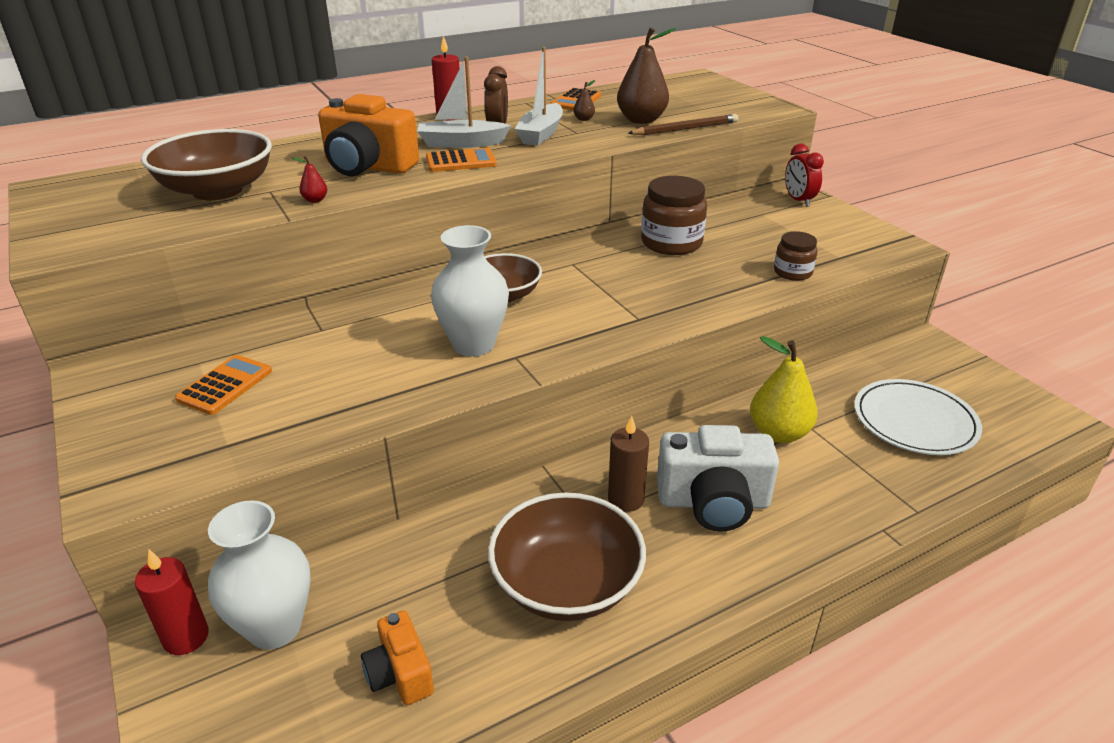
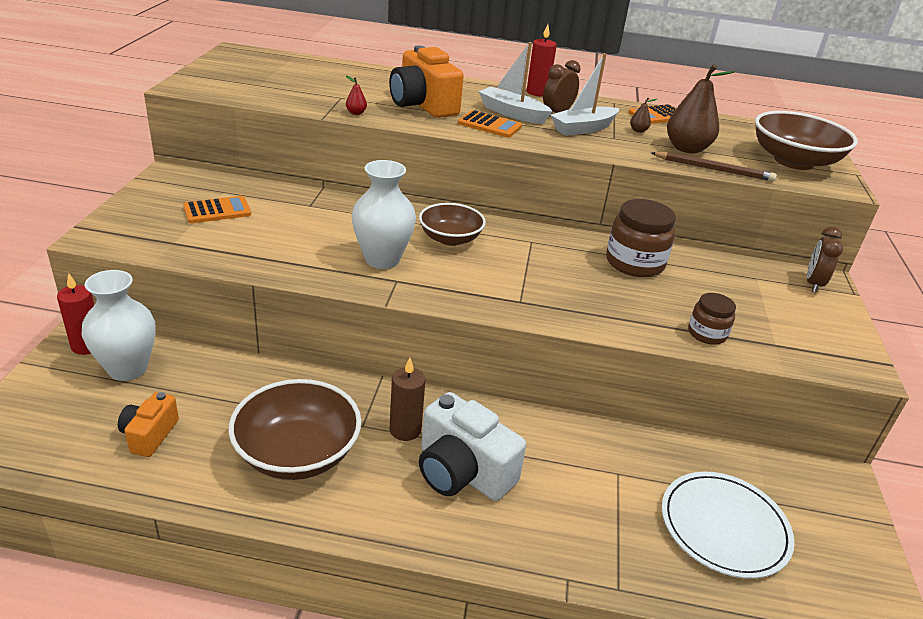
camera: 35 degrees right, 0 degrees up
(217, 190) = (313, 86): brown bowl -> brown bowl (793, 161)
(778, 433) = (583, 460): yellow pear -> none
(798, 200) = (813, 284): red clock -> brown clock

